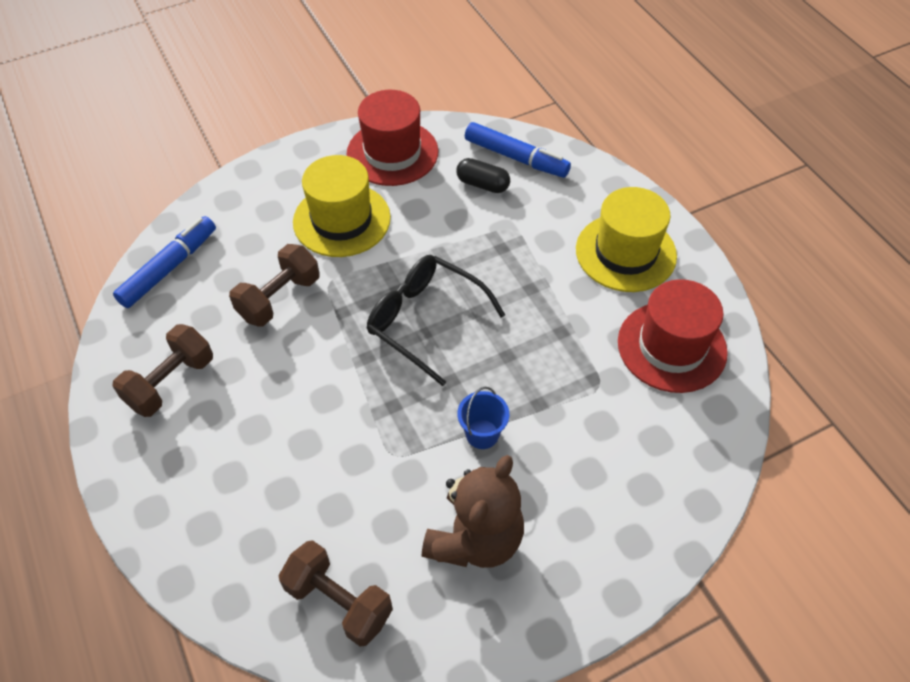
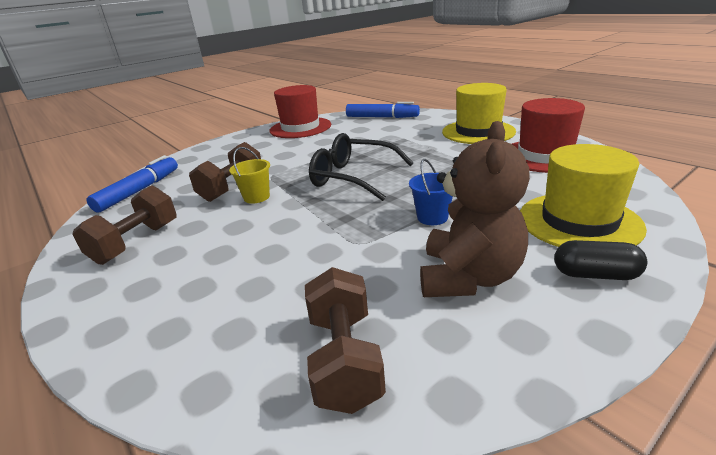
camera: 10 degrees left, 25 degrees down
(305, 330) = (256, 197): none -> yellow bucket
(339, 601) = (344, 359): brown dumbbell -> brown dumbbell turned 60 degrees clockwise
(342, 220) = (273, 152): yellow hat -> yellow hat (579, 221)
(482, 184) = (366, 127): black capsule -> black capsule (595, 274)

